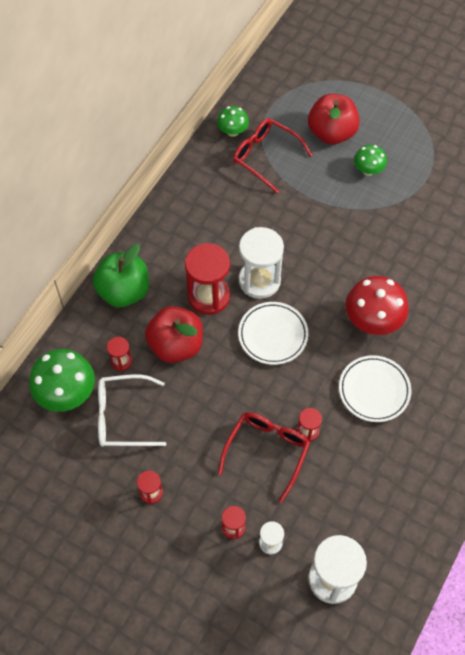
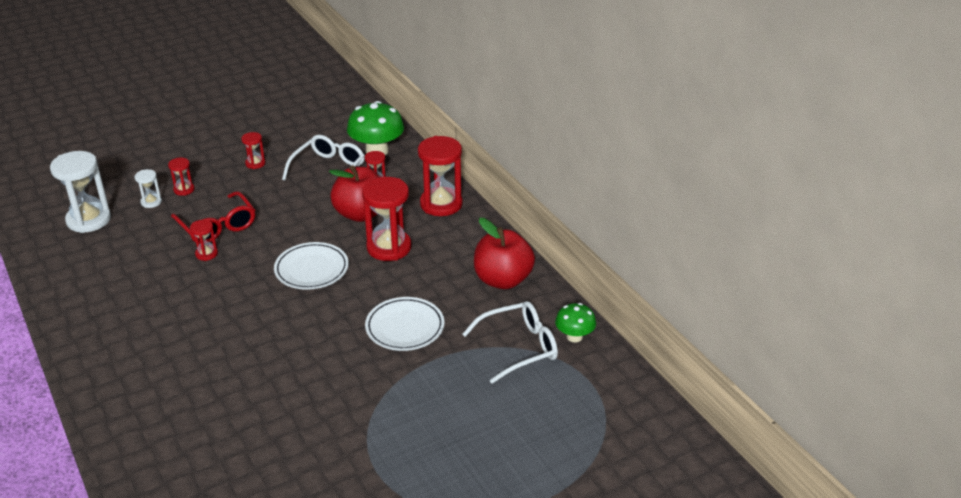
camera: 120 degrees right, 25 degrees down
(124, 291) = (441, 204): green apple -> red hourglass
(259, 281) = (374, 283): white hourglass -> none
(265, 157) = (519, 347): red glasses -> white glasses
(331, 133) = (511, 416): red apple -> red apple (503, 280)
(368, 170) = (433, 423): green mushroom -> none
(373, 320) = (256, 338): red mushroom -> none
(374, 390) = (193, 307): white plate -> white plate (405, 327)

